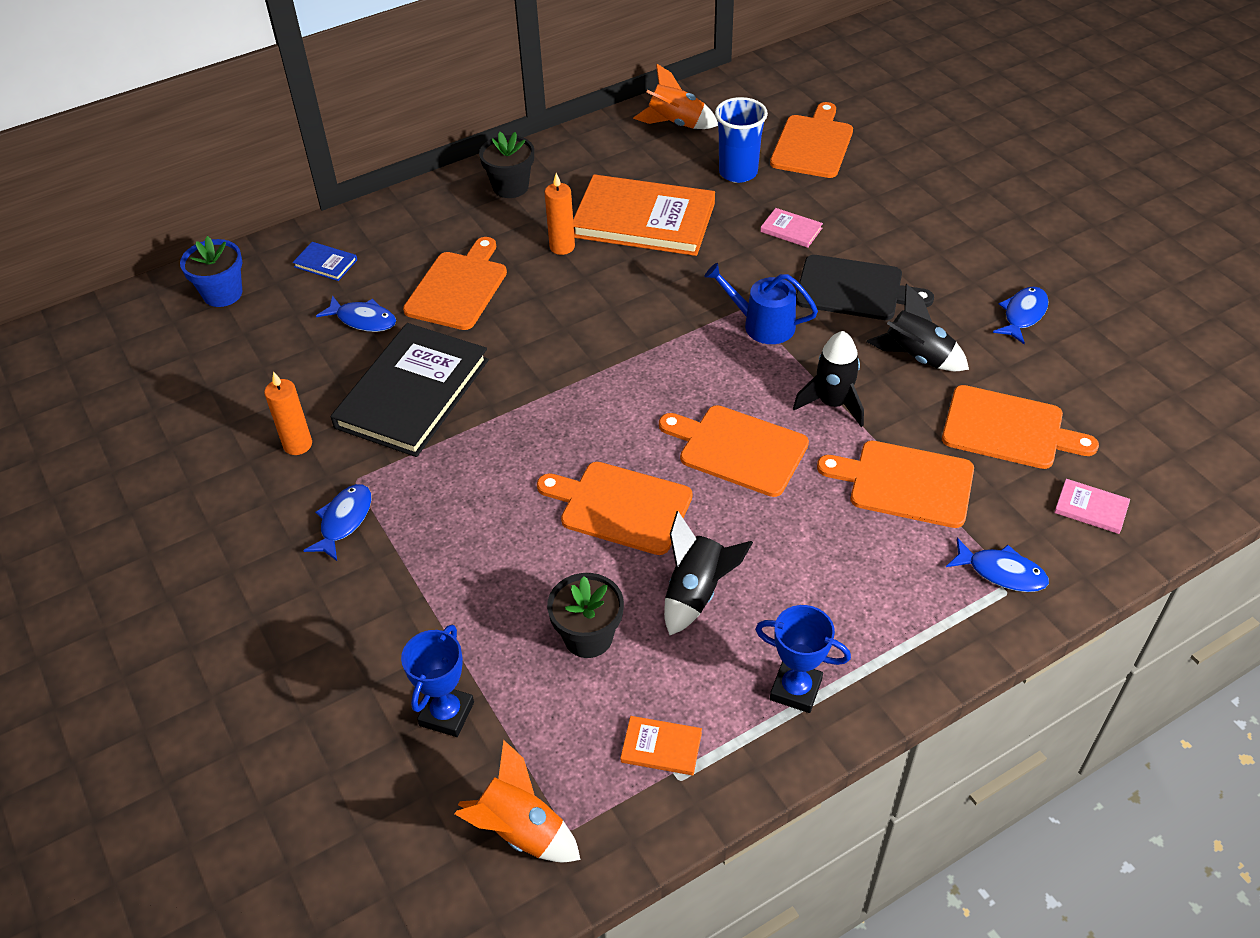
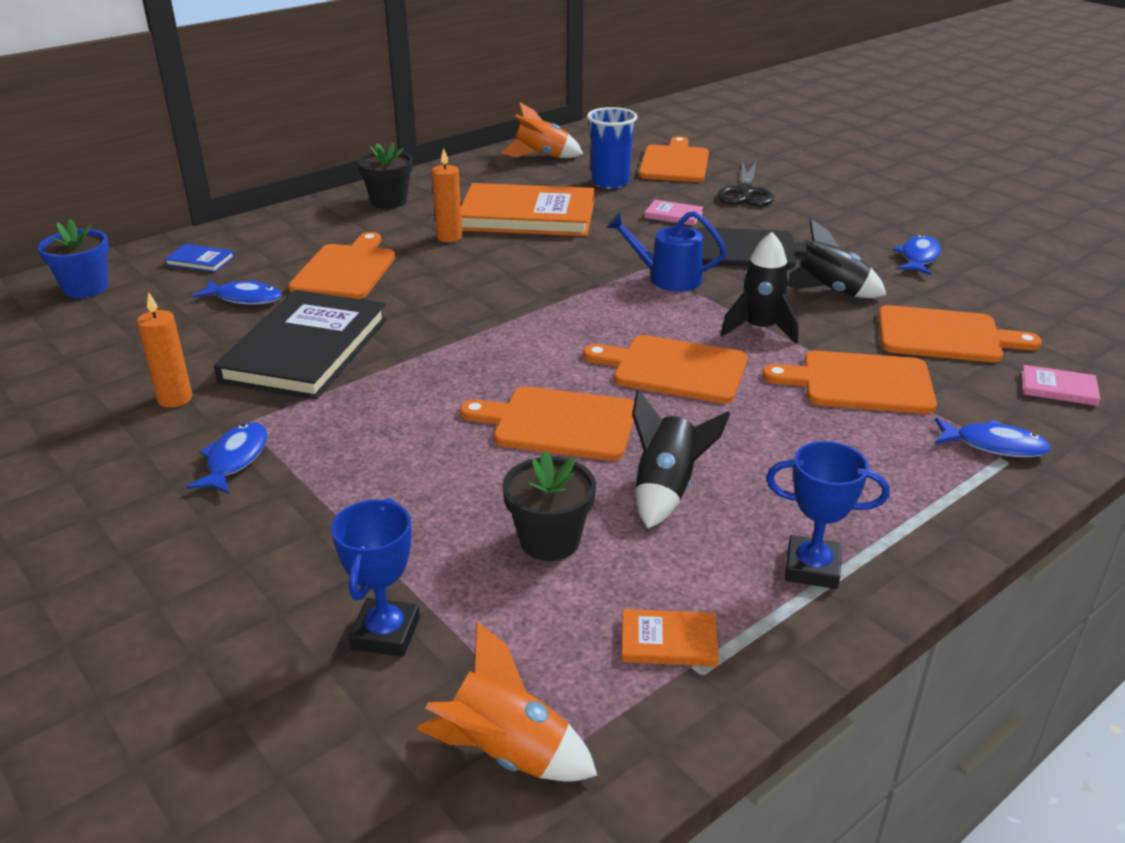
camera: 10 degrees left, 15 degrees down
(875, 198) = (745, 192): none -> black scissors

